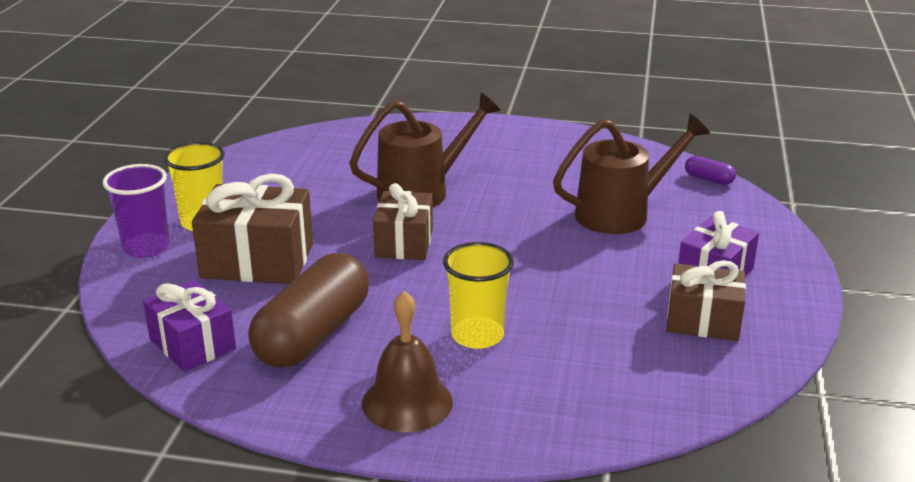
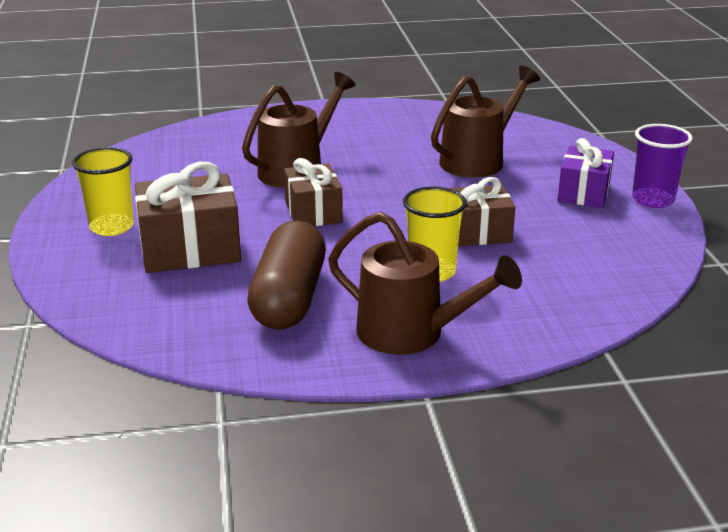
camera: 20 degrees left, 0 degrees up
(146, 247) = (71, 257): purple cup -> purple cup (653, 200)
(192, 344) = (183, 327): purple gift -> none
(407, 402) = (412, 334): brown bell -> brown watering can
(703, 321) = (600, 227): brown gift -> brown gift (477, 233)
(708, 179) = (527, 124): purple capsule -> none

